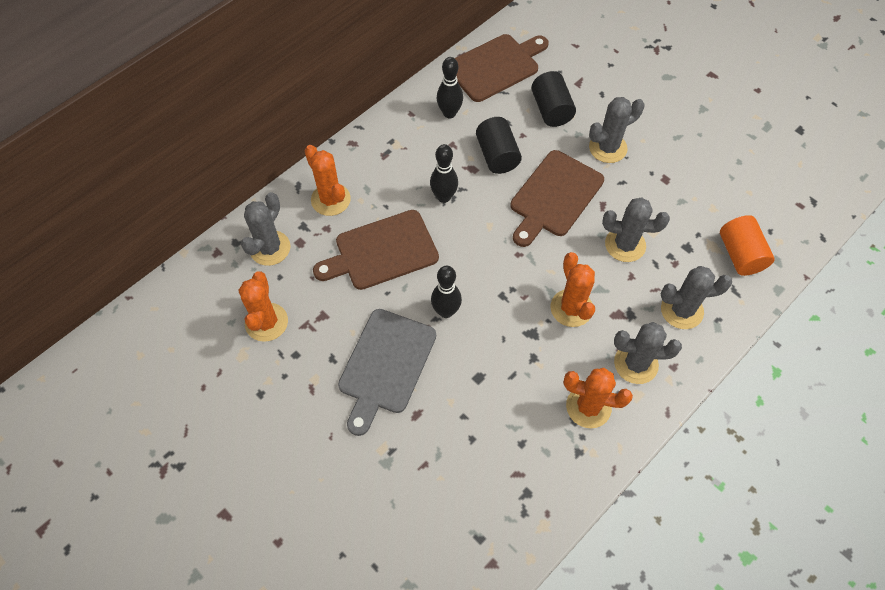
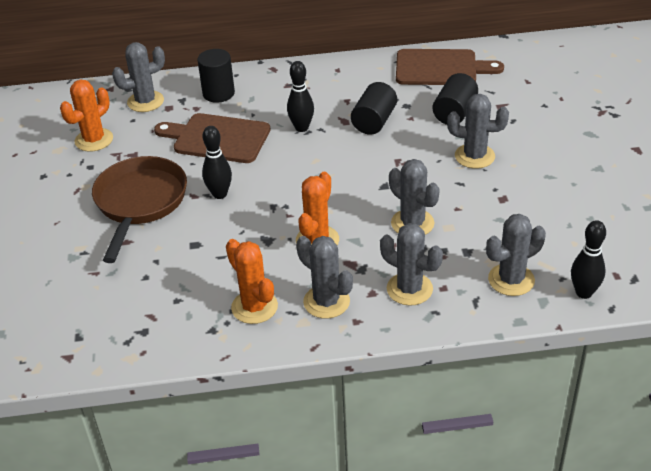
camera: 40 degrees right, 20 degrees down
(330, 199) = (218, 93): orange cactus -> black cylinder
(386, 365) = (140, 203): grey cutting board -> brown pan
(449, 113) = (367, 81): black bowling pin -> black bowling pin (584, 292)
(554, 197) = (389, 166): brown cutting board -> none
(740, 254) = (511, 280): orange cylinder -> grey cactus

